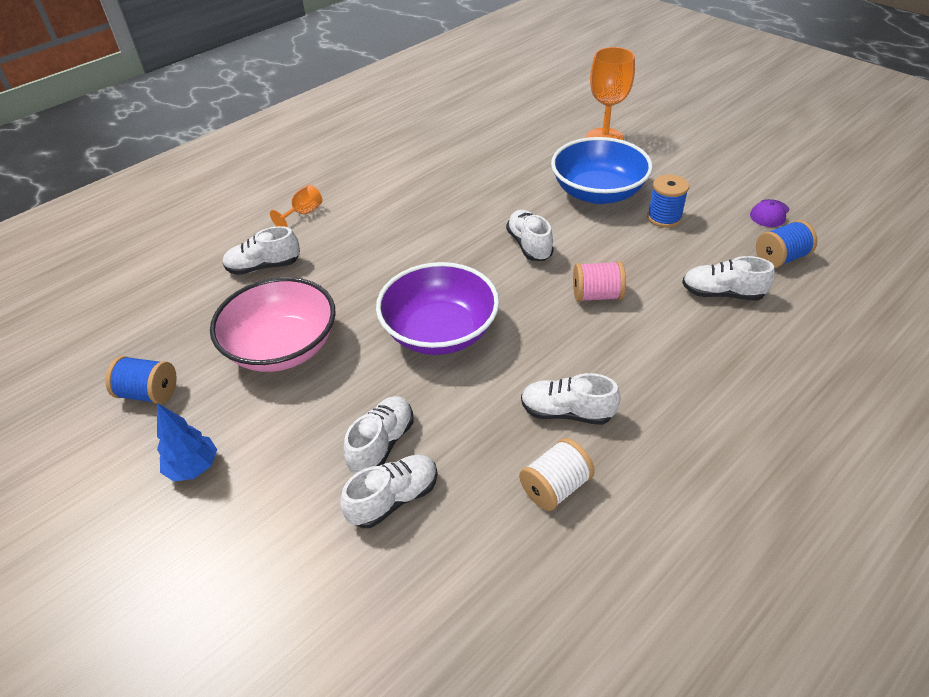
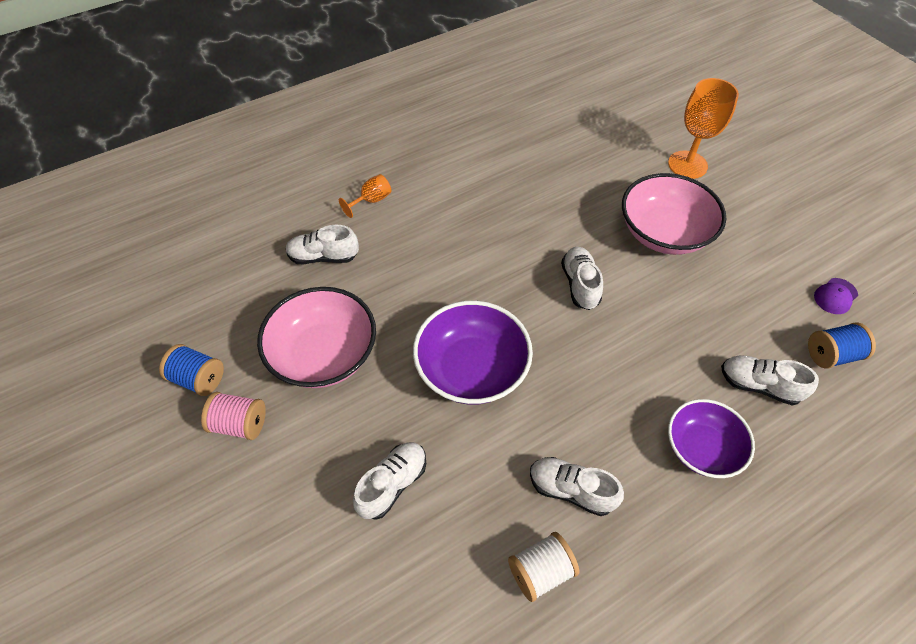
camera: 10 degrees right, 10 degrees up
(193, 468) = (223, 469): blue tree -> none
(394, 499) = (391, 547): white shoe -> none
(596, 295) = (632, 360): pink spool -> pink spool (240, 424)
(598, 192) = (664, 233): blue bowl -> pink bowl
(664, 218) = (724, 279): blue spool -> none
(684, 353) = (701, 448): none -> purple bowl

